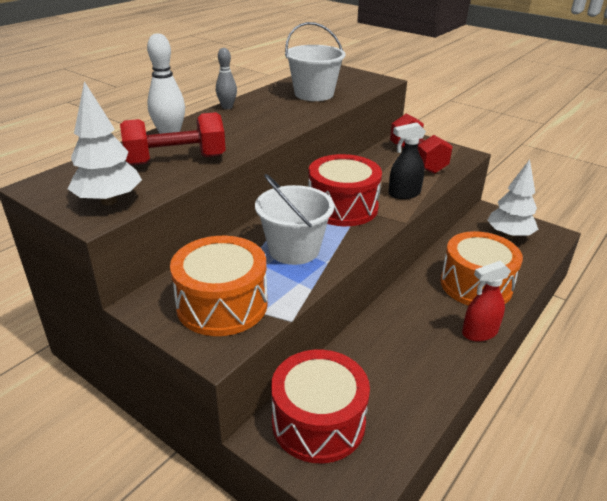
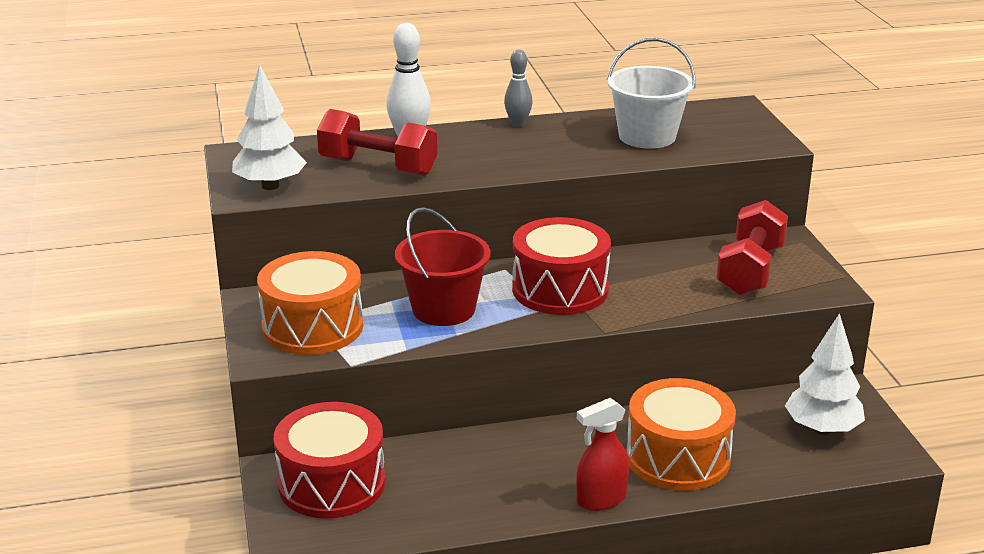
camera: 40 degrees right, 5 degrees down
(294, 249) = (443, 309): white bucket -> red bucket
(404, 194) = (657, 303): black spray bottle -> none
(479, 333) = (601, 499): red spray bottle -> red spray bottle turned 45 degrees counterclockwise

